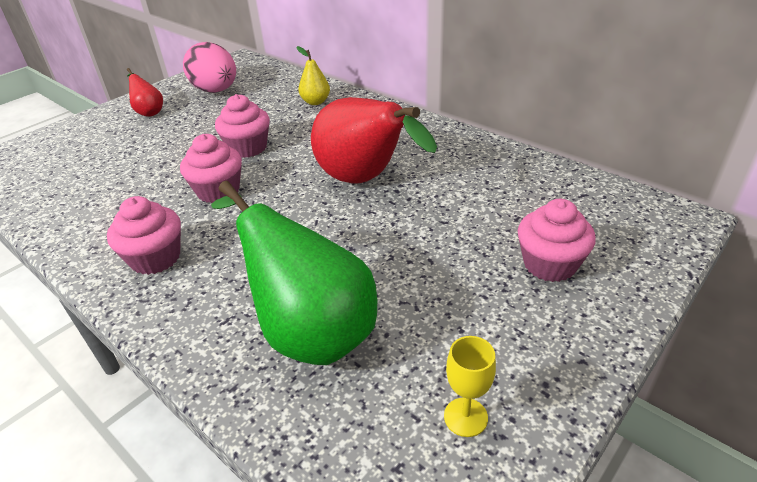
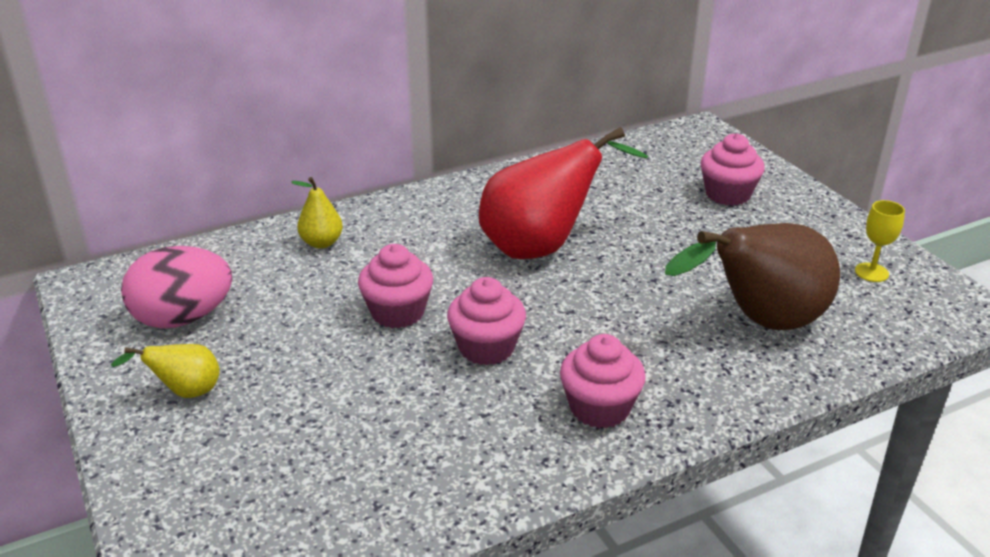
camera: 70 degrees left, 5 degrees down
(149, 112) = (185, 392): red pear -> yellow pear
(310, 331) = (760, 322): green pear -> brown pear

